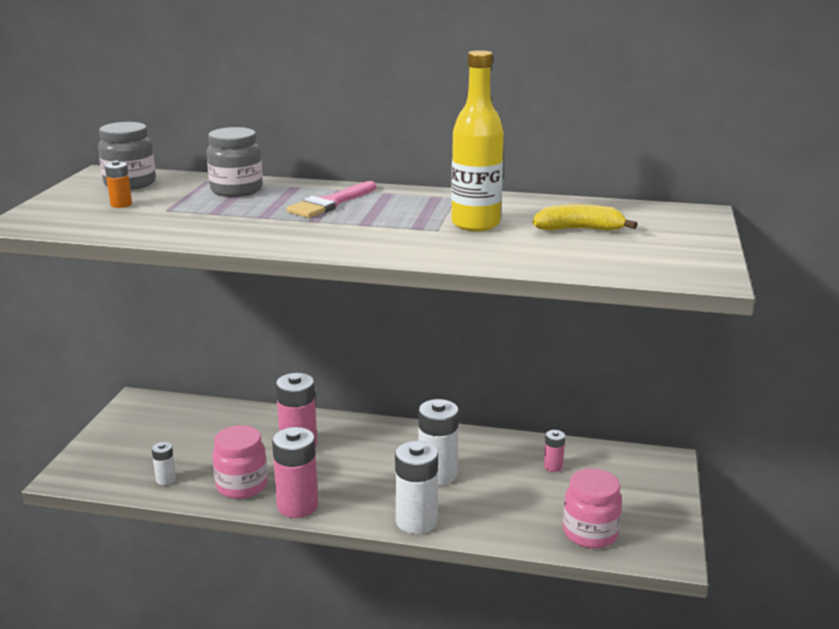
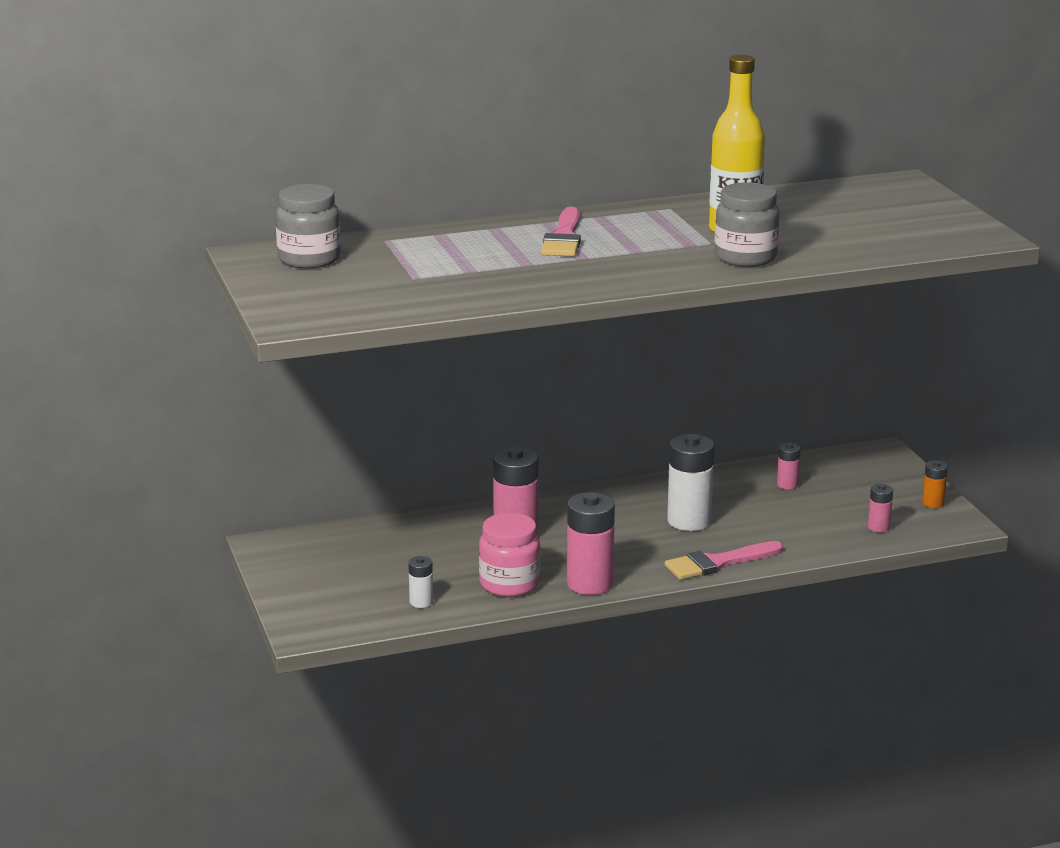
camera: 30 degrees left, 0 degrees up
(121, 204) = (353, 282): orange battery -> orange battery (933, 503)
(236, 190) = (441, 243): grey jar -> grey jar (745, 257)
(416, 521) = (718, 563): white battery -> pink brush
(579, 229) = (830, 217): yellow banana -> none
(590, 533) = (878, 527): pink jar -> pink battery

